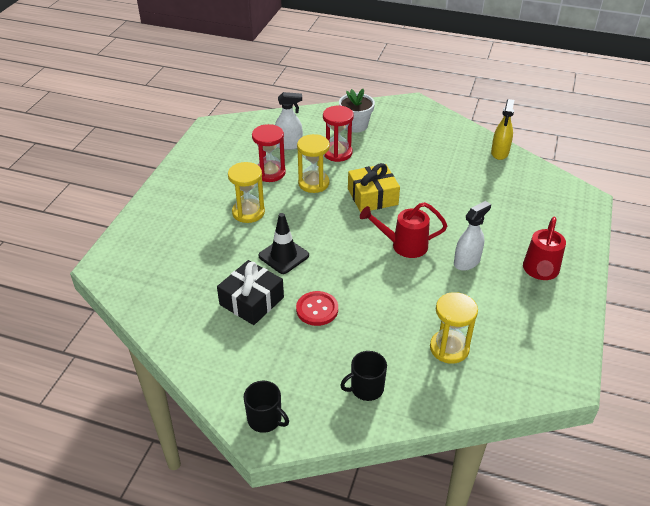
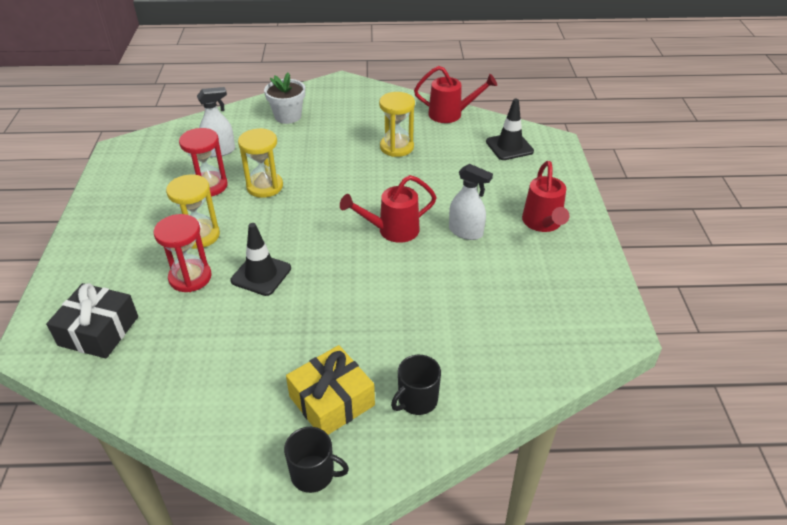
camera: 20 degrees left, 0 degrees up
(251, 301) = (242, 336): black gift -> black gift (98, 331)
(317, 309) = (324, 325): red button -> none
(337, 153) = (279, 149): red hourglass -> red hourglass (190, 277)
(372, 197) = (337, 187): yellow gift -> yellow gift (332, 401)
(449, 348) = (487, 328): yellow hourglass -> yellow hourglass (396, 147)
(467, 262) = (466, 232): white spray bottle -> white spray bottle turned 90 degrees clockwise
(499, 153) = (450, 114): yellow spray bottle -> red watering can
(541, 194) = (509, 147): none -> black traffic cone

